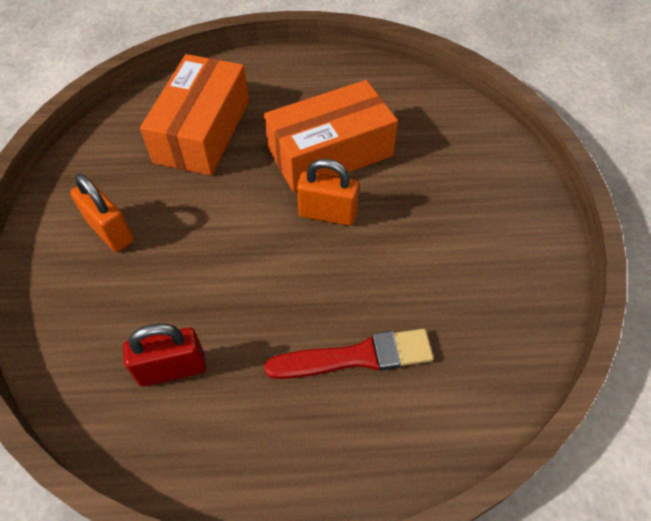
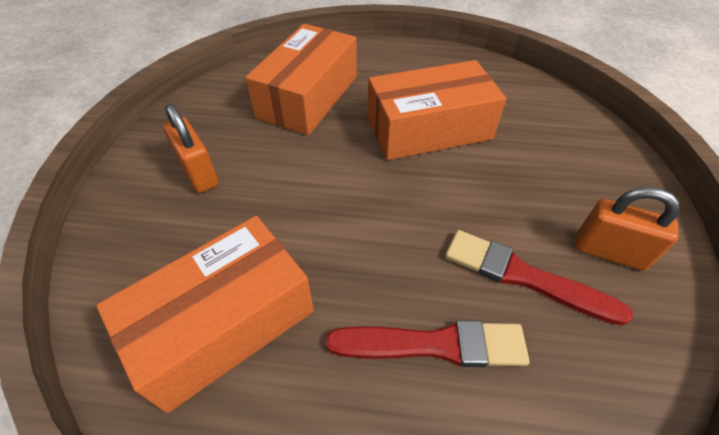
camera: 10 degrees right, 5 degrees down
(172, 369) = (223, 323): red padlock -> orange box
(327, 214) = (419, 185): orange padlock -> orange padlock (609, 252)
(427, 287) = (524, 277): none -> red brush

